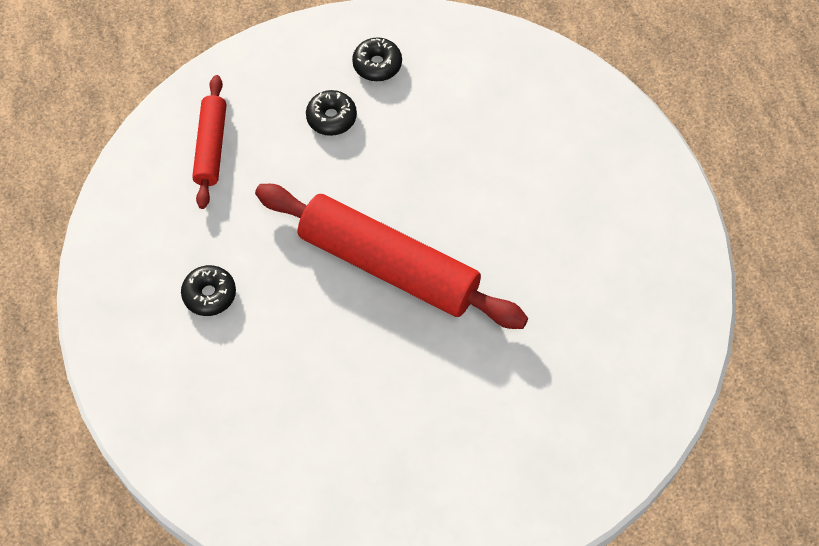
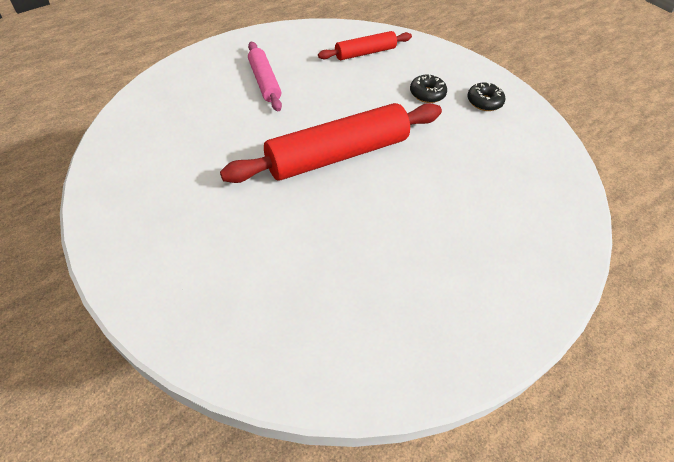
camera: 60 degrees right, 10 degrees down
(209, 294) = (264, 82): black donut -> pink rolling pin
(388, 265) = (337, 155): red rolling pin -> red rolling pin turned 60 degrees clockwise

